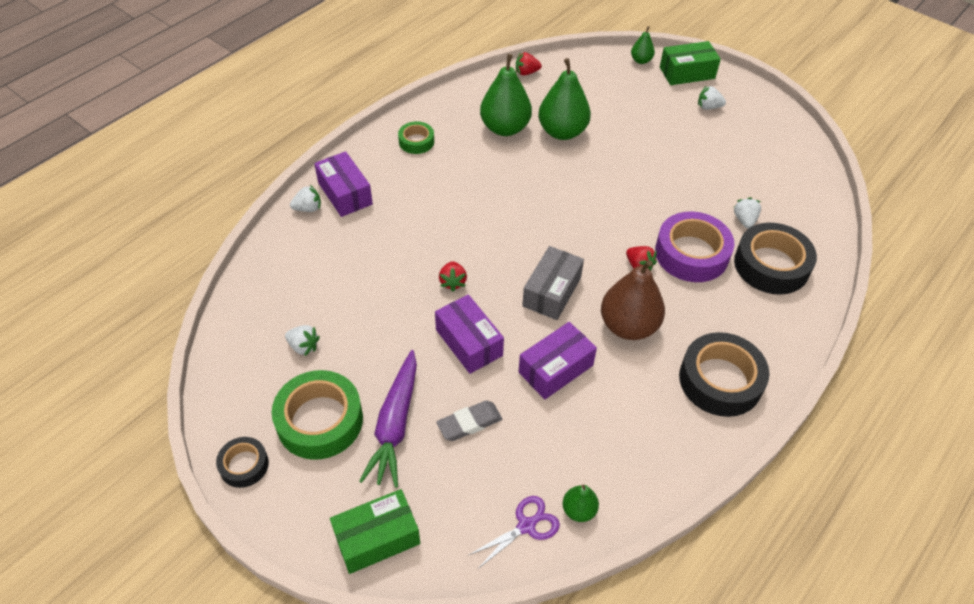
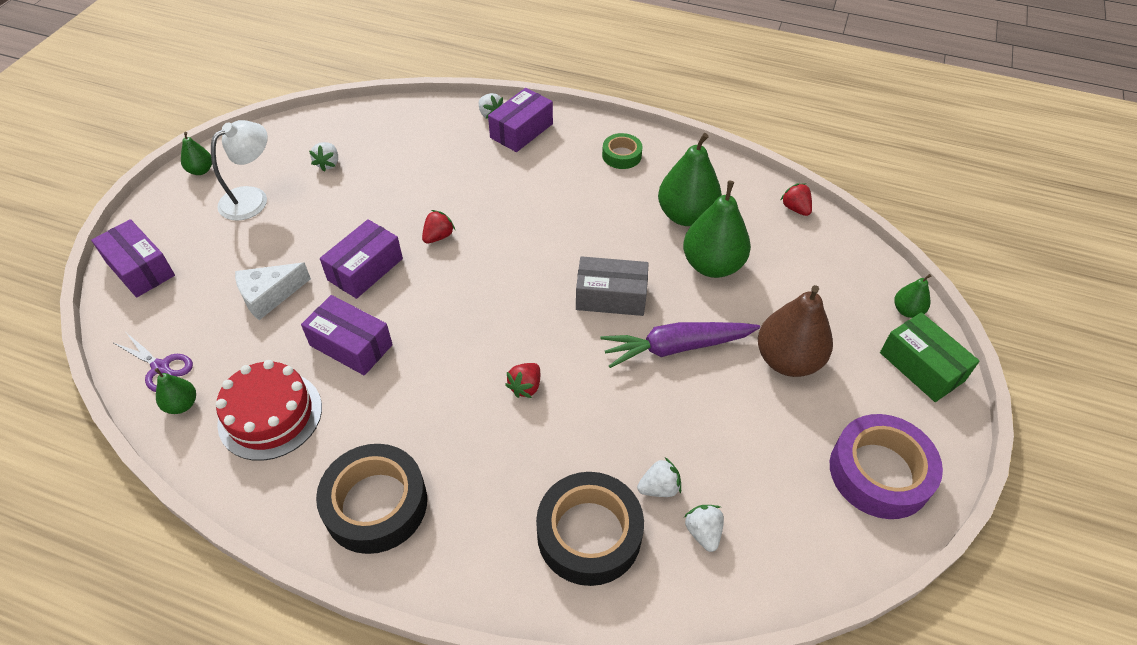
camera: 70 degrees right, 0 degrees up
(244, 465) = (201, 170): black tape -> green pear
(320, 420) = (252, 198): green tape -> white lamp
(377, 538) = (140, 269): green box -> purple box
(395, 424) = (257, 246): purple carrot -> purple carrot (676, 347)
(453, 282) = (438, 236): red strawberry -> red strawberry turned 150 degrees clockwise
(469, 423) = (269, 296): grey eraser -> white cheese
(552, 292) = (455, 316): grey box -> grey box (611, 297)
(613, 440) = (270, 415): none -> red cake
(628, 326) = (429, 396): brown pear -> brown pear (787, 360)
(691, 254) = (569, 437): purple tape -> purple tape (879, 472)
(708, 107) = (865, 405): white strawberry -> white strawberry (703, 532)

